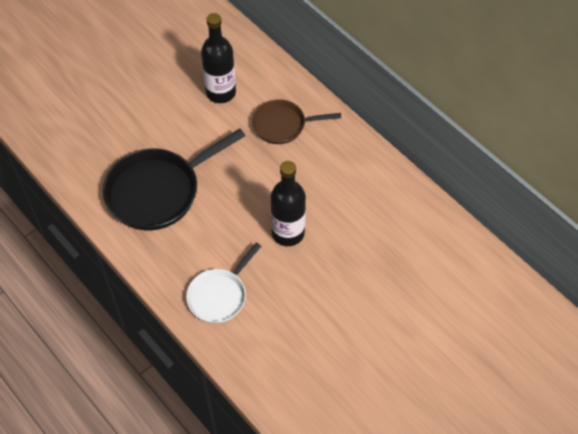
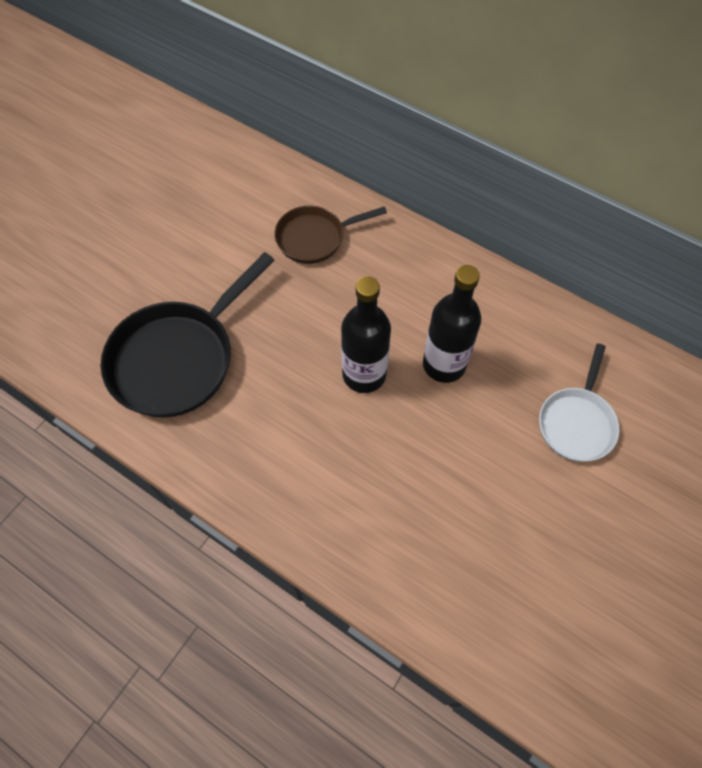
camera: 15 degrees left, 5 degrees up
(219, 295) = (300, 482): white pan -> white pan (576, 422)
(221, 93) = (224, 214): black bottle -> black bottle (444, 364)

